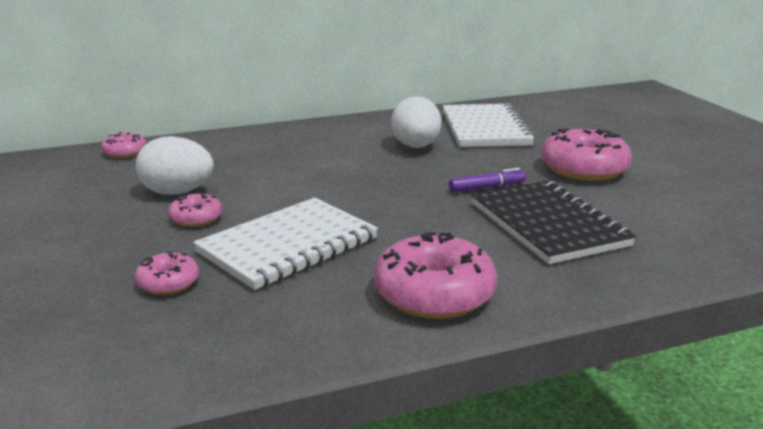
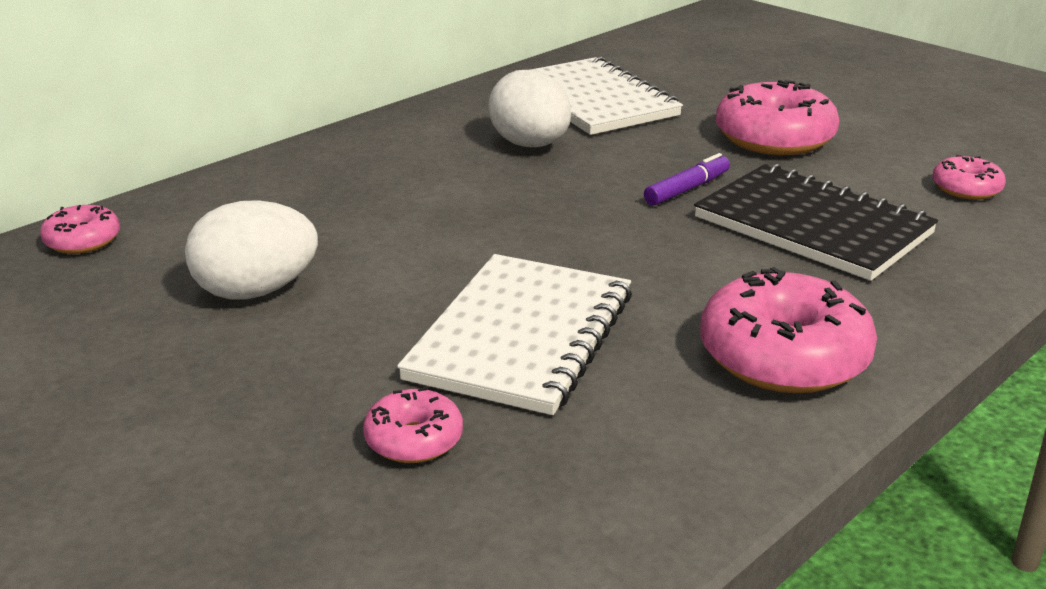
camera: 25 degrees left, 5 degrees up
(196, 218) = (337, 327): pink donut -> pink donut (966, 189)

